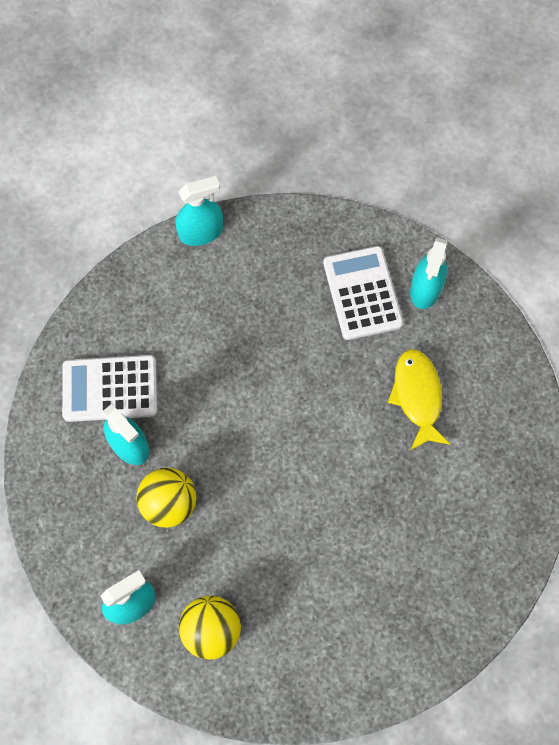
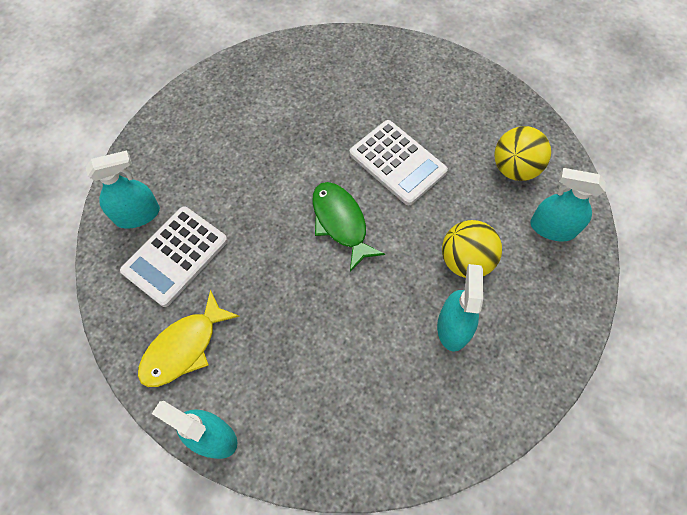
camera: 130 degrees left, 5 degrees down
(110, 388) = (424, 385): white calculator -> white calculator (397, 163)
(287, 435) = (341, 222): none -> green fish
(417, 396) = (236, 163): yellow fish -> yellow fish (184, 347)

